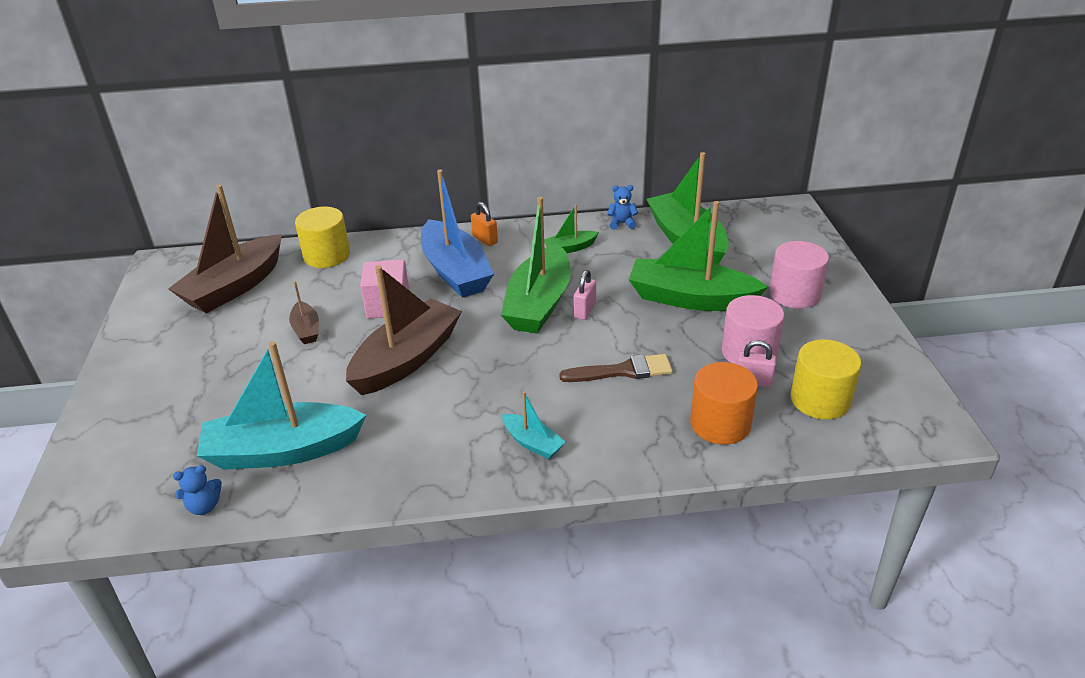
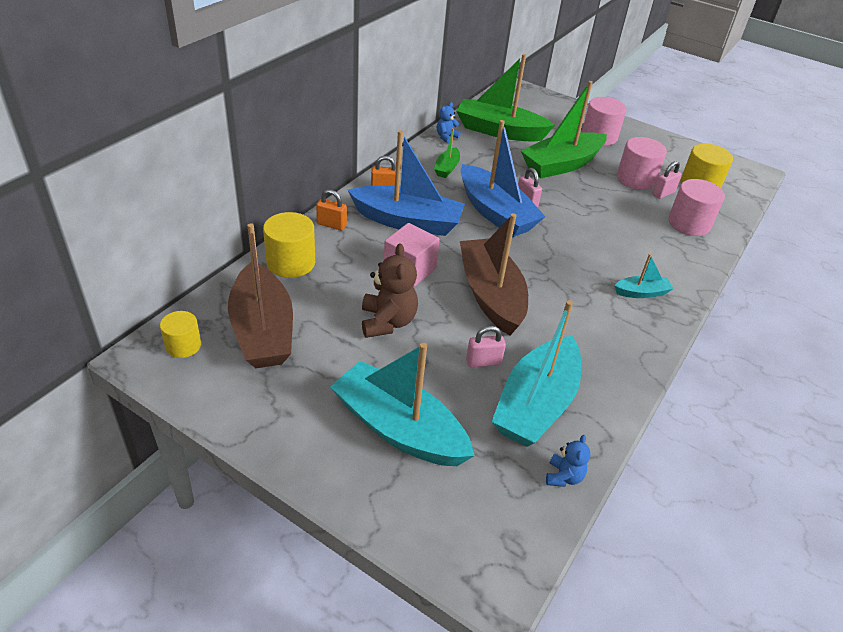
camera: 55 degrees left, 5 degrees up
(185, 269) = (183, 345): none -> yellow cylinder
(185, 396) = (399, 428): none -> turquoise boat
(306, 329) = (387, 322): brown boat -> brown teddy bear
(309, 398) = (483, 362): none -> pink padlock
(399, 245) = (331, 225): none -> orange padlock
(539, 303) = (495, 212): green boat -> blue boat
(622, 371) = (606, 225): brown brush -> none
(720, 424) = (689, 223): orange cylinder -> pink cylinder

